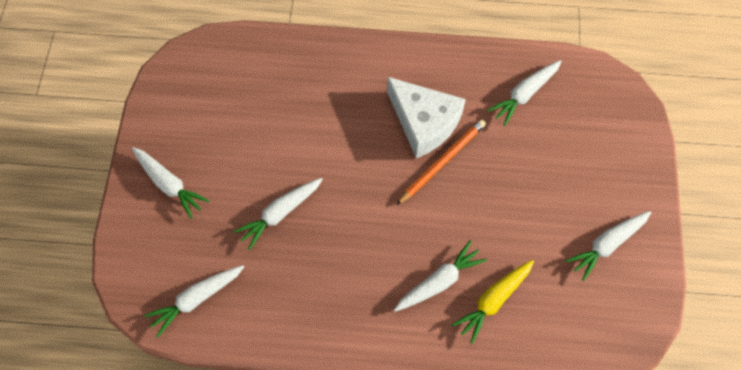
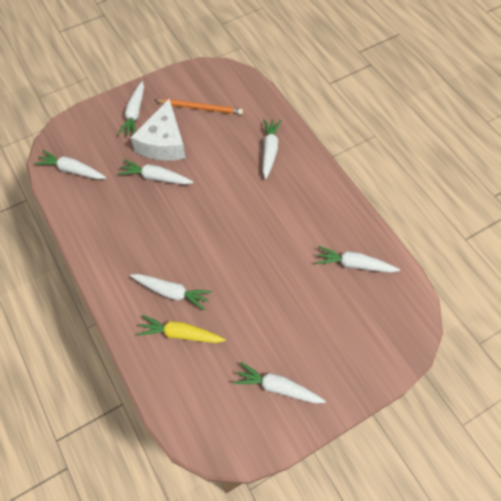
camera: 55 degrees right, 5 degrees down
(334, 81) = (269, 151): none -> white carrot
(424, 123) = (280, 217): white cheese -> white cheese (163, 143)
(442, 161) = (260, 244): orange pencil -> orange pencil (200, 108)

